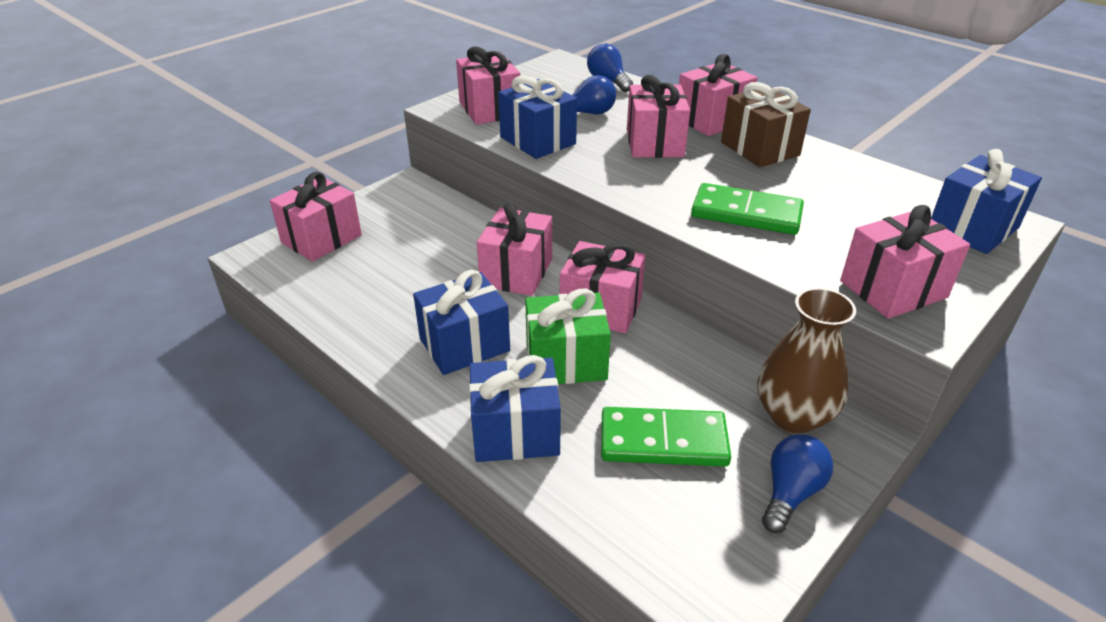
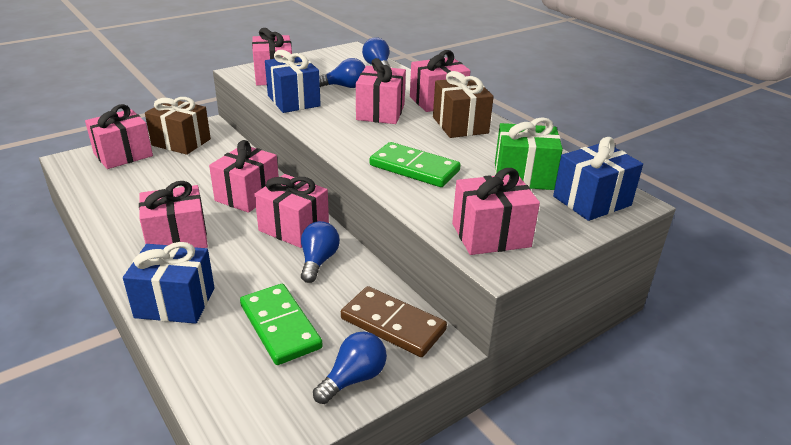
camera: 10 degrees right, 5 degrees down
(387, 211) = (181, 142): none -> brown gift
(464, 345) = (177, 239): blue gift -> pink gift
(566, 361) = (243, 260): green gift -> green gift (523, 176)
(657, 347) = (318, 261): none -> blue light bulb
(663, 441) = (280, 326): green domino -> green domino turned 45 degrees clockwise
(793, 415) = (392, 324): brown vase -> brown domino

